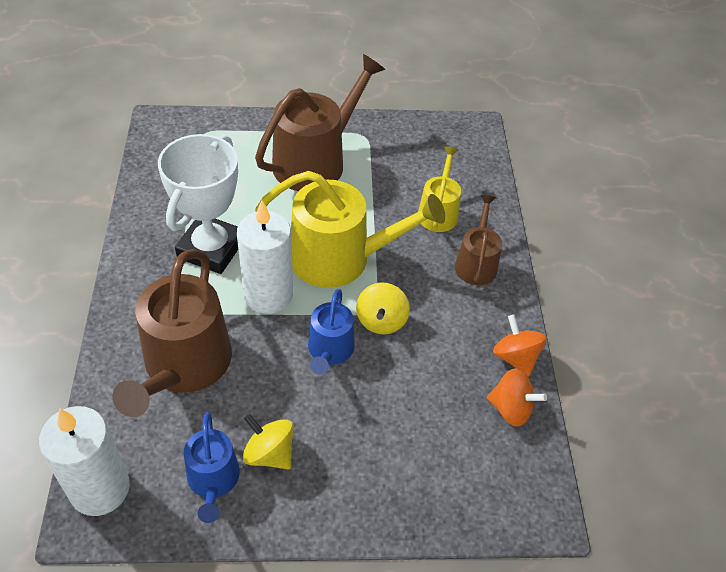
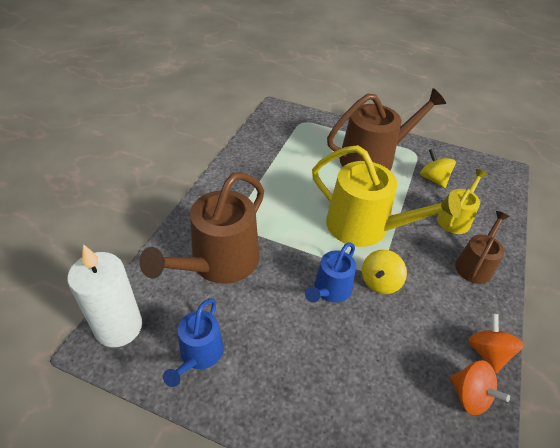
camera: 25 degrees right, 5 degrees down
(211, 249) = (275, 192): white trophy -> none
(268, 295) = (301, 235): white candle -> none
(269, 453) = (250, 351): yellow spinning top -> yellow spinning top (433, 179)

